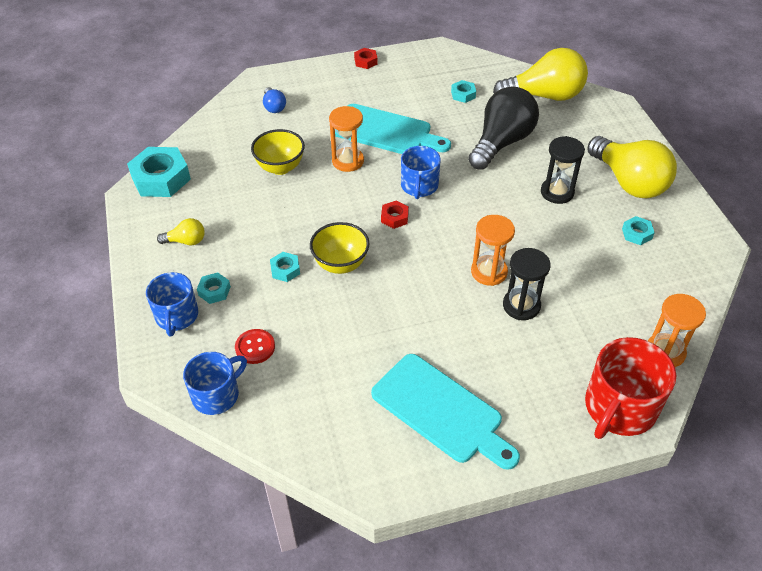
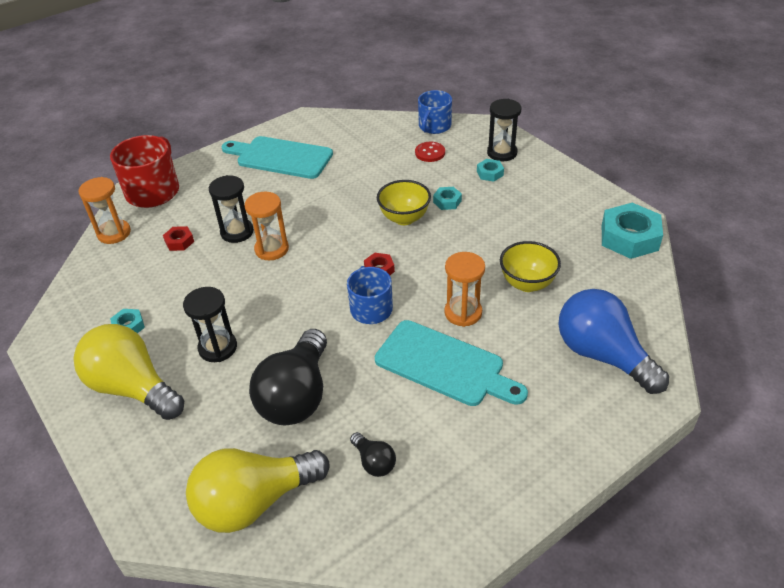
camera: 160 degrees right, 5 degrees down
(176, 316) = (502, 153): blue mug -> black hourglass
(186, 241) = (547, 197): yellow light bulb -> none
(274, 107) = (602, 355): blue light bulb -> blue light bulb, size x2.22
(365, 61) = (548, 480): red nut -> red nut (179, 242)
(386, 131) = (444, 365): turquoise cutting board -> turquoise cutting board turned 150 degrees counterclockwise
(463, 94) = (374, 462): turquoise nut -> black light bulb

